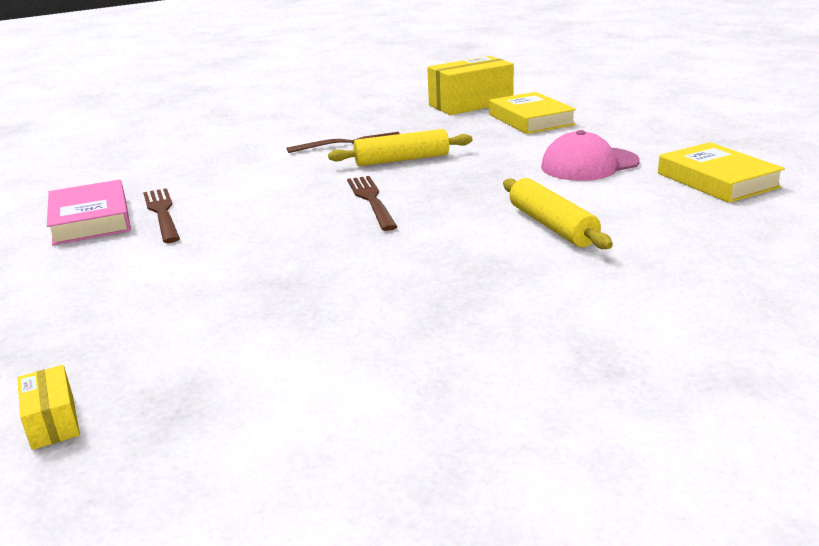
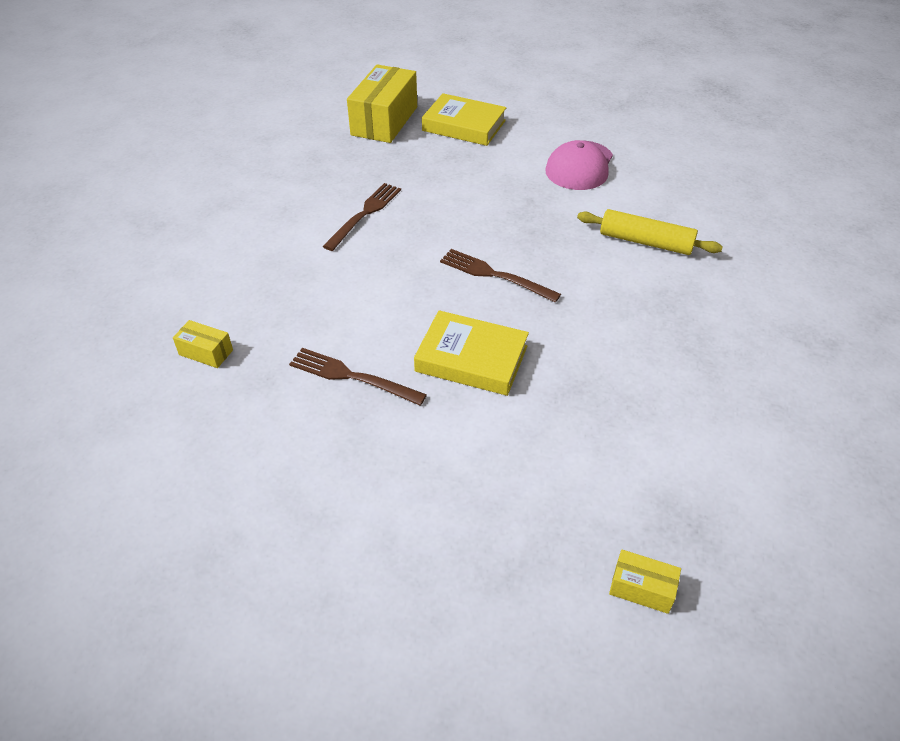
camera: 45 degrees left, 20 degrees up
(91, 220) = (300, 419): pink book -> none
(118, 172) = (206, 352): none -> yellow box
(402, 160) = (442, 217): yellow rolling pin -> none
(717, 180) = (672, 150): yellow book -> yellow book (471, 359)

